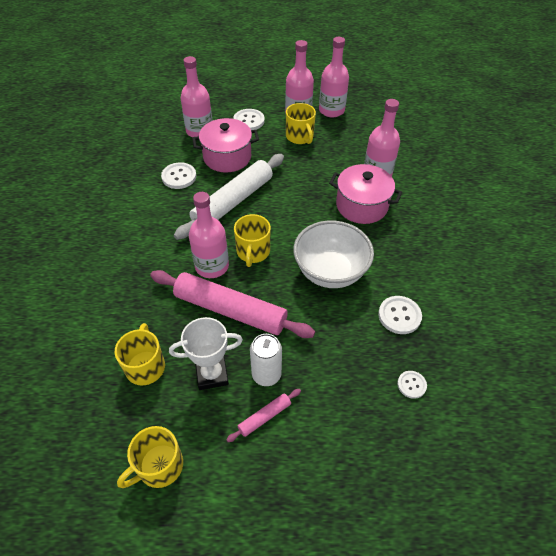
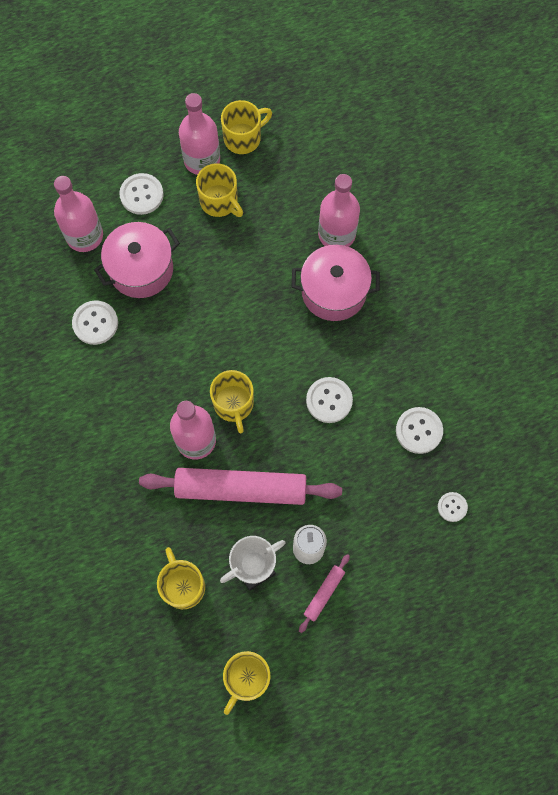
camera: 20 degrees left, 20 degrees up
(233, 202) = (179, 339): white rolling pin -> none
(330, 272) = (329, 400): white bowl -> white button
(331, 110) = (243, 138): pink bottle -> yellow mug

